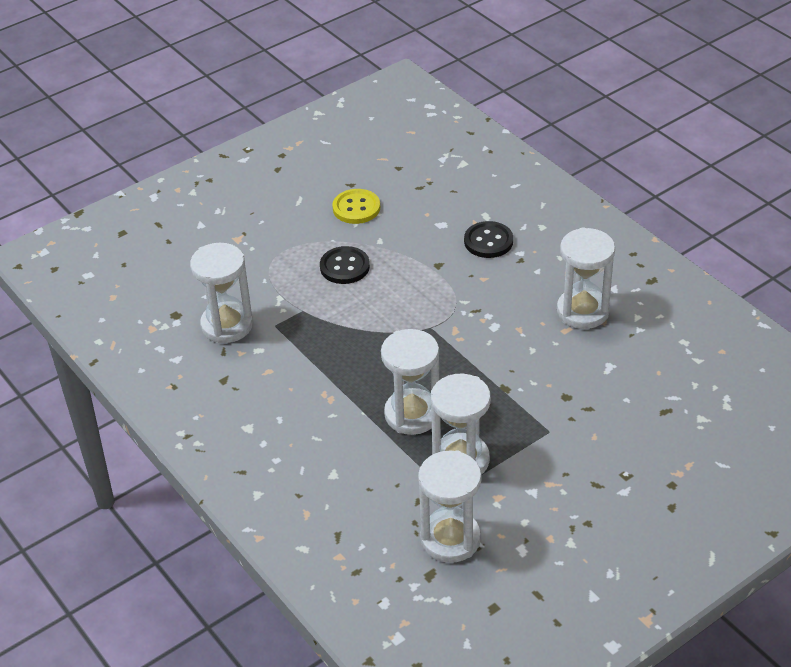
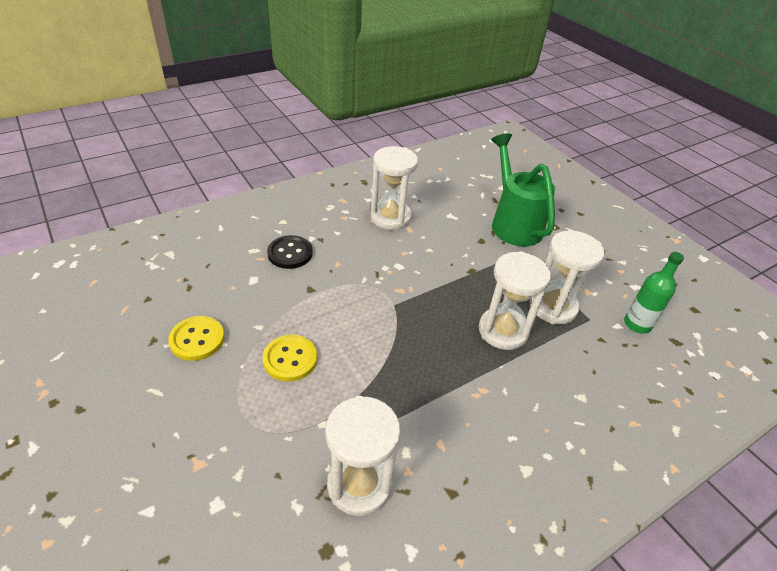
camera: 90 degrees left, 0 degrees up
(344, 267) = (290, 359): black button -> yellow button
(450, 539) = (637, 324): white hourglass -> green bottle
(615, 429) = (513, 223): none -> green watering can

